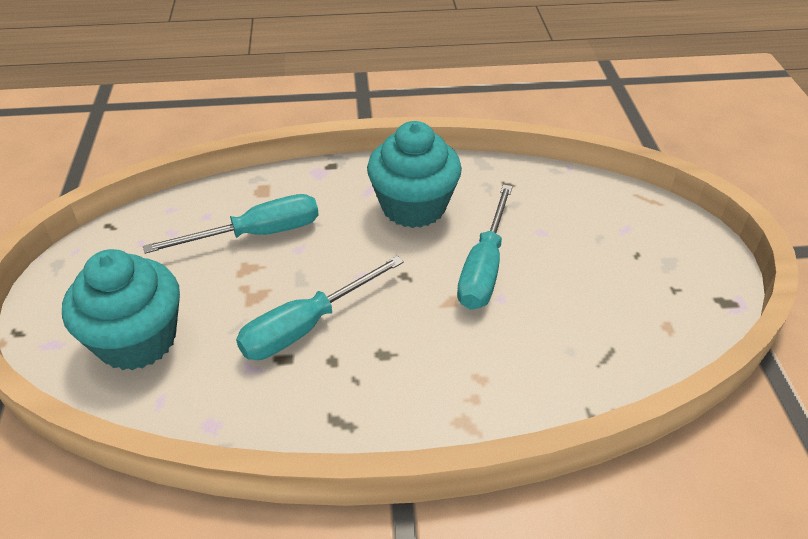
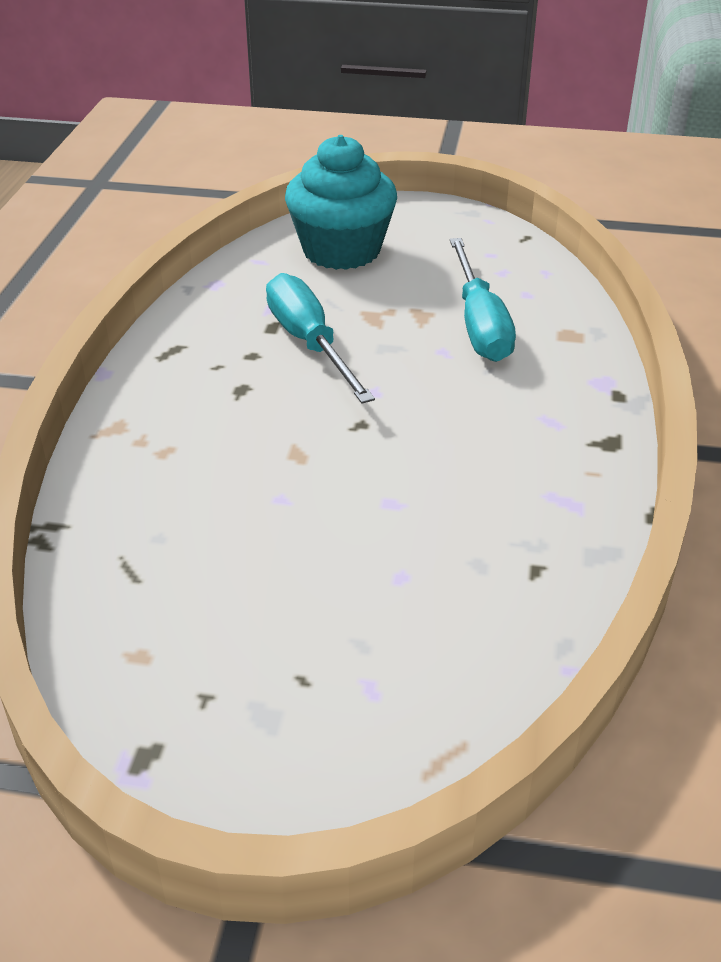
camera: 105 degrees right, 5 degrees down
(413, 207) = (500, 455): turquoise cupcake -> none
(484, 267) = (344, 495): turquoise screwdriver -> none

